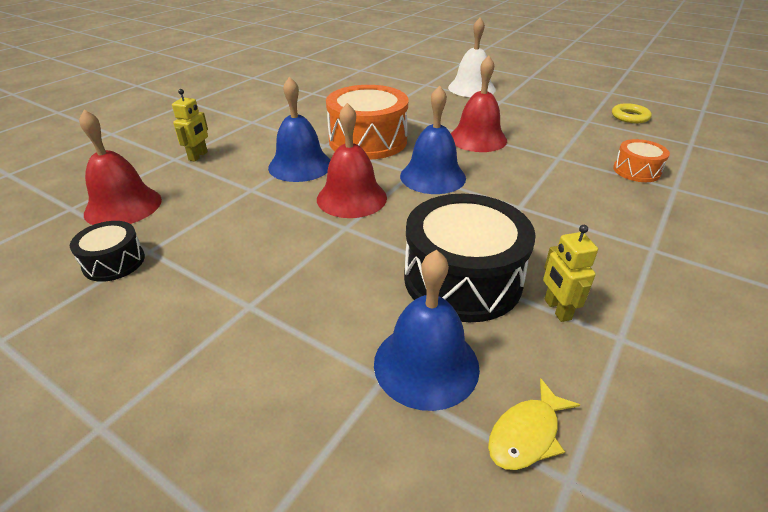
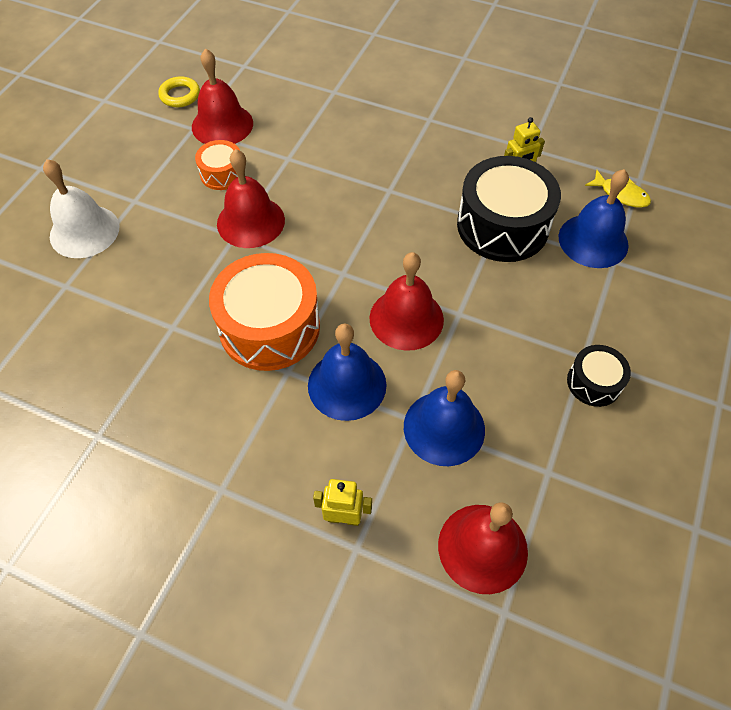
camera: 100 degrees left, 20 degrees up
(114, 262) = (575, 495): black drum -> black drum (594, 382)
(432, 176) = (347, 255): blue bell -> blue bell (444, 428)
(597, 132) = (222, 125): none -> red bell
(636, 171) = (306, 109): orange drum -> orange drum (222, 174)

